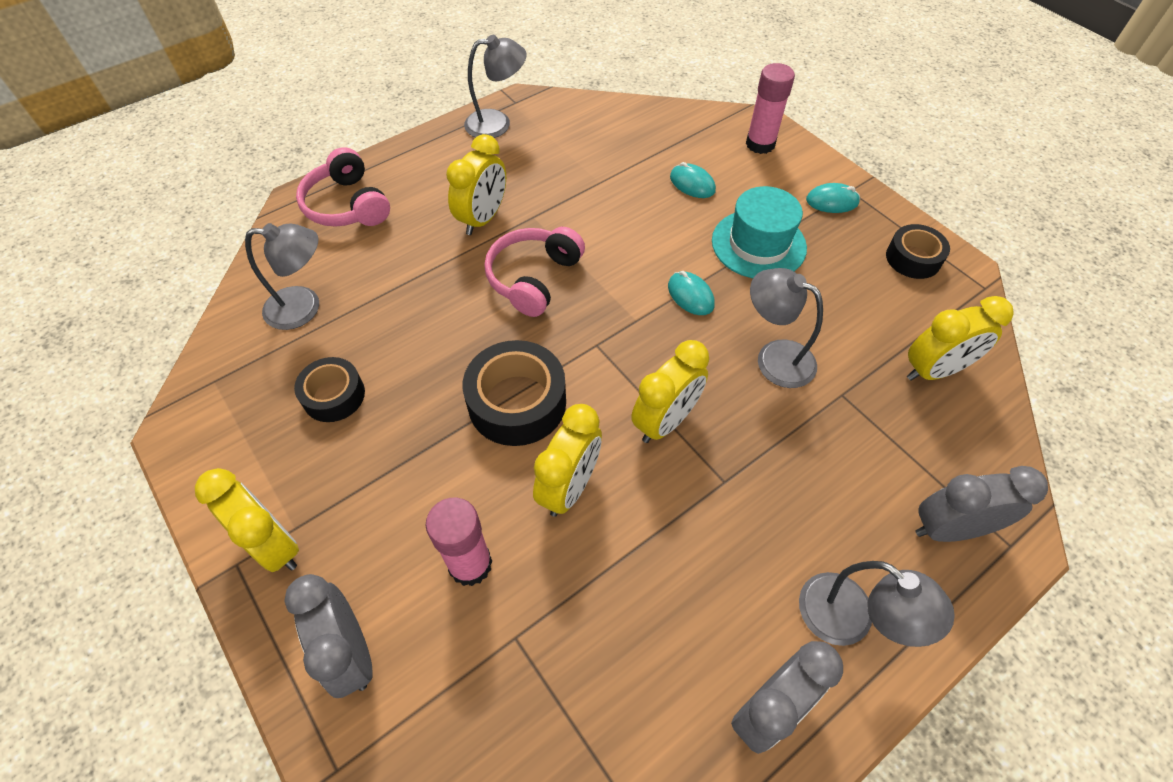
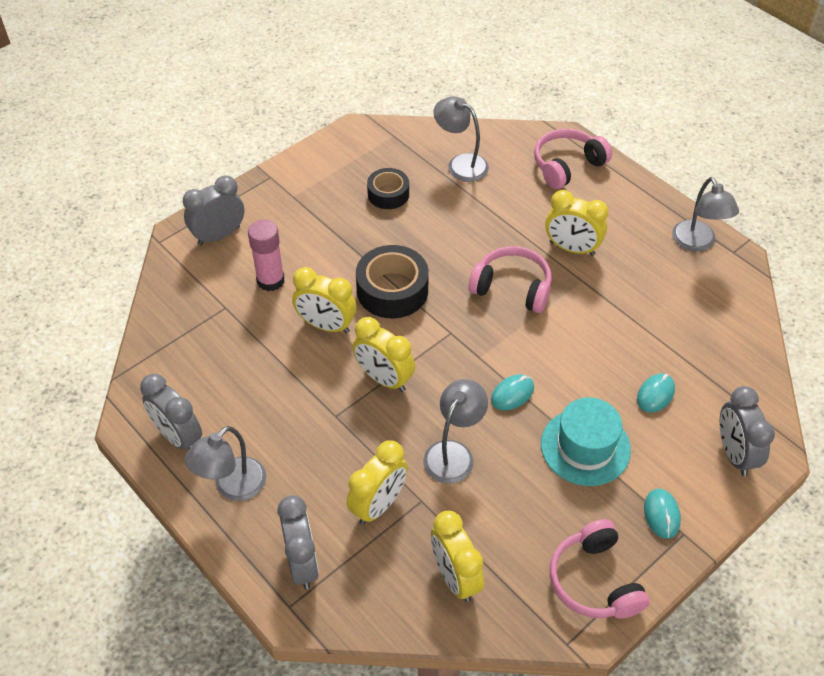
camera: 85 degrees right, 5 degrees down
(274, 544) = (282, 190): yellow clock -> yellow clock (378, 505)
(304, 307) = (460, 164): grey lamp -> grey lamp turned 135 degrees clockwise
(760, 144) = (734, 454): pink glue stick -> grey clock
(913, 258) = (594, 581): black tape -> pink headphones

